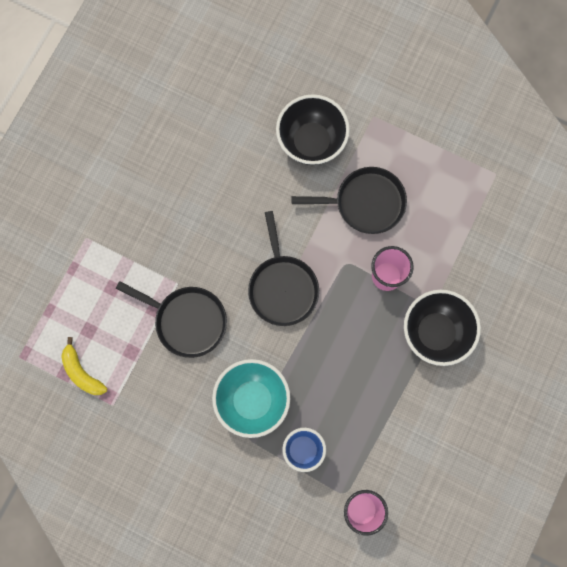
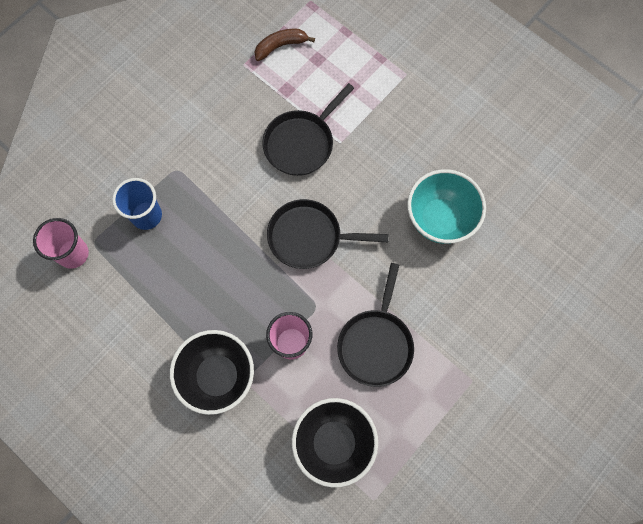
camera: 105 degrees right, 5 degrees down
(82, 372) = (280, 46): yellow banana -> brown banana
(252, 400) = (208, 182): turquoise bowl -> turquoise bowl (440, 219)
(311, 142) = (456, 306): black bowl -> black bowl (334, 443)

